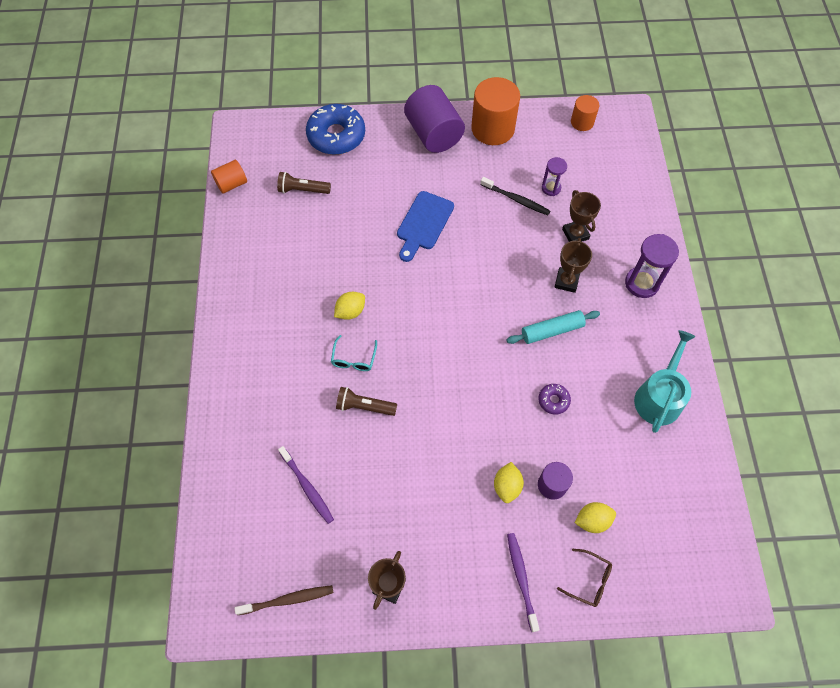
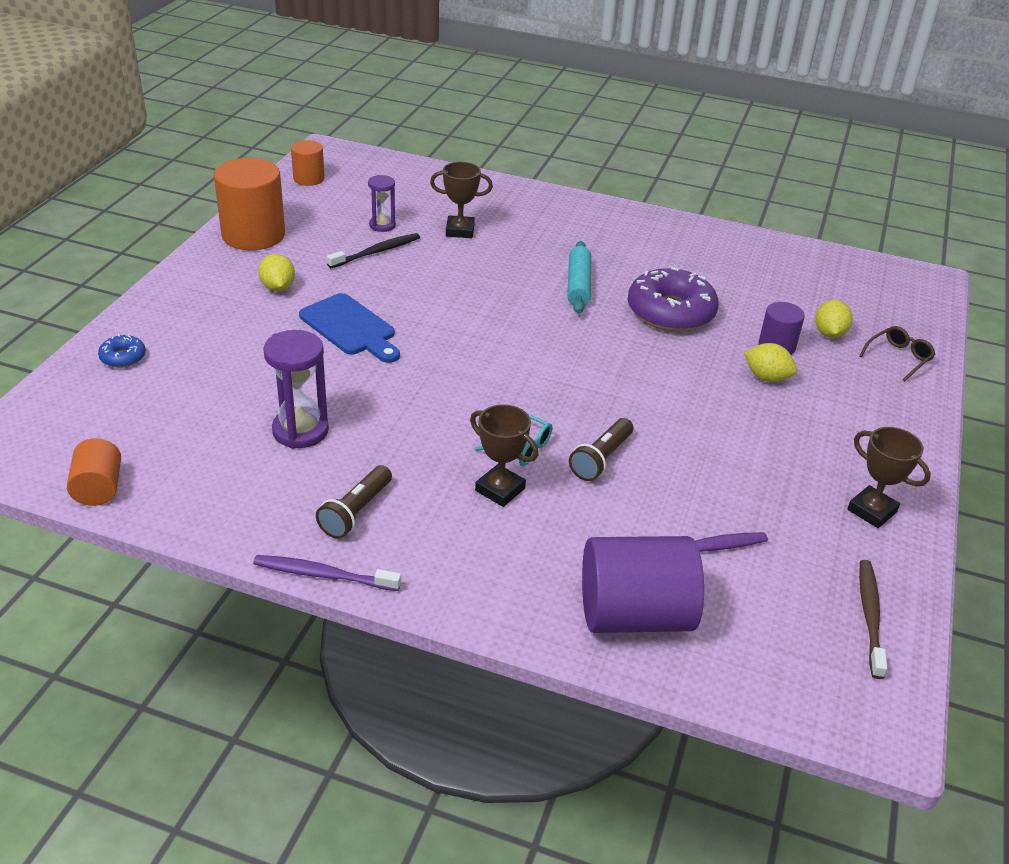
camera: 70 degrees left, 25 degrees down
(303, 190) = (189, 416): brown flashlight -> brown flashlight (356, 512)
(336, 136) = (123, 357): blue donut -> blue donut, size x0.46
(350, 311) = (441, 429): yellow lemon -> yellow lemon (278, 287)
(434, 134) = (213, 278): purple cylinder -> purple cylinder (635, 615)
(521, 579) = (886, 402): purple toothbrush -> purple toothbrush (323, 574)
(553, 400) = (670, 312): purple donut -> purple donut, size x2.19
(566, 281) = (519, 256): brown trophy -> brown trophy (500, 489)
(641, 283) = (556, 214): purple hourglass -> purple hourglass (300, 431)
(659, 396) = (700, 248): turquoise watering can -> none

